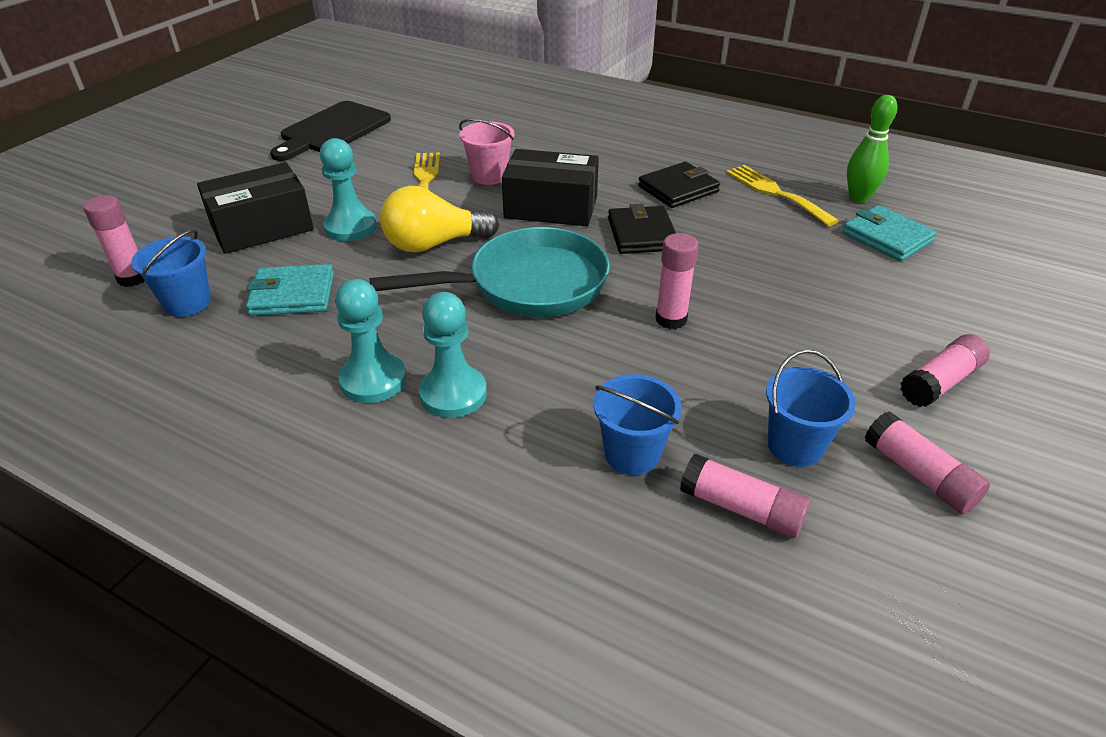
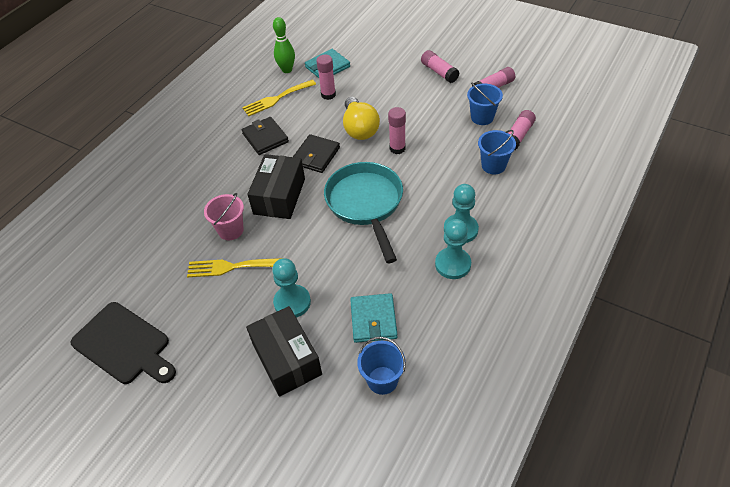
camera: 85 degrees left, 10 degrees up
(133, 278) = (351, 428): pink glue stick -> pink glue stick (328, 95)
(434, 244) = (319, 252): yellow light bulb -> yellow light bulb (359, 128)
(642, 234) = (316, 156): black wallet -> black wallet turned 60 degrees counterclockwise

